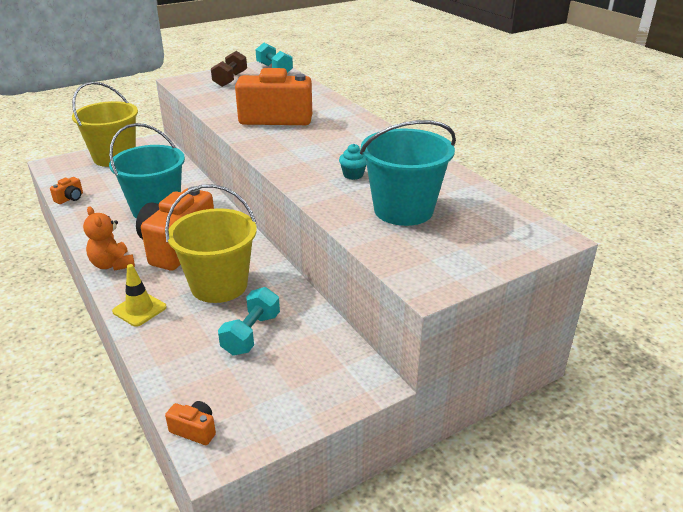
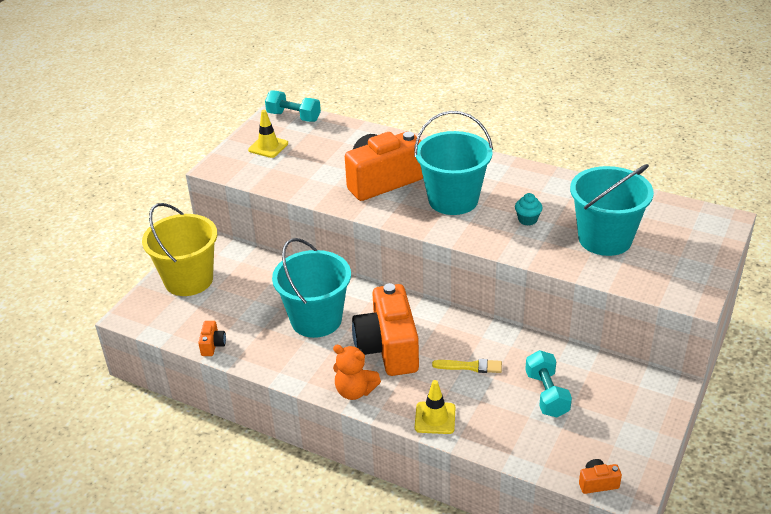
camera: 30 degrees left, 5 degrees up
(219, 285) = (470, 366): yellow bucket -> yellow brush
(230, 79) = (268, 147): brown dumbbell -> yellow traffic cone
(311, 144) = (453, 200): none -> turquoise bucket

